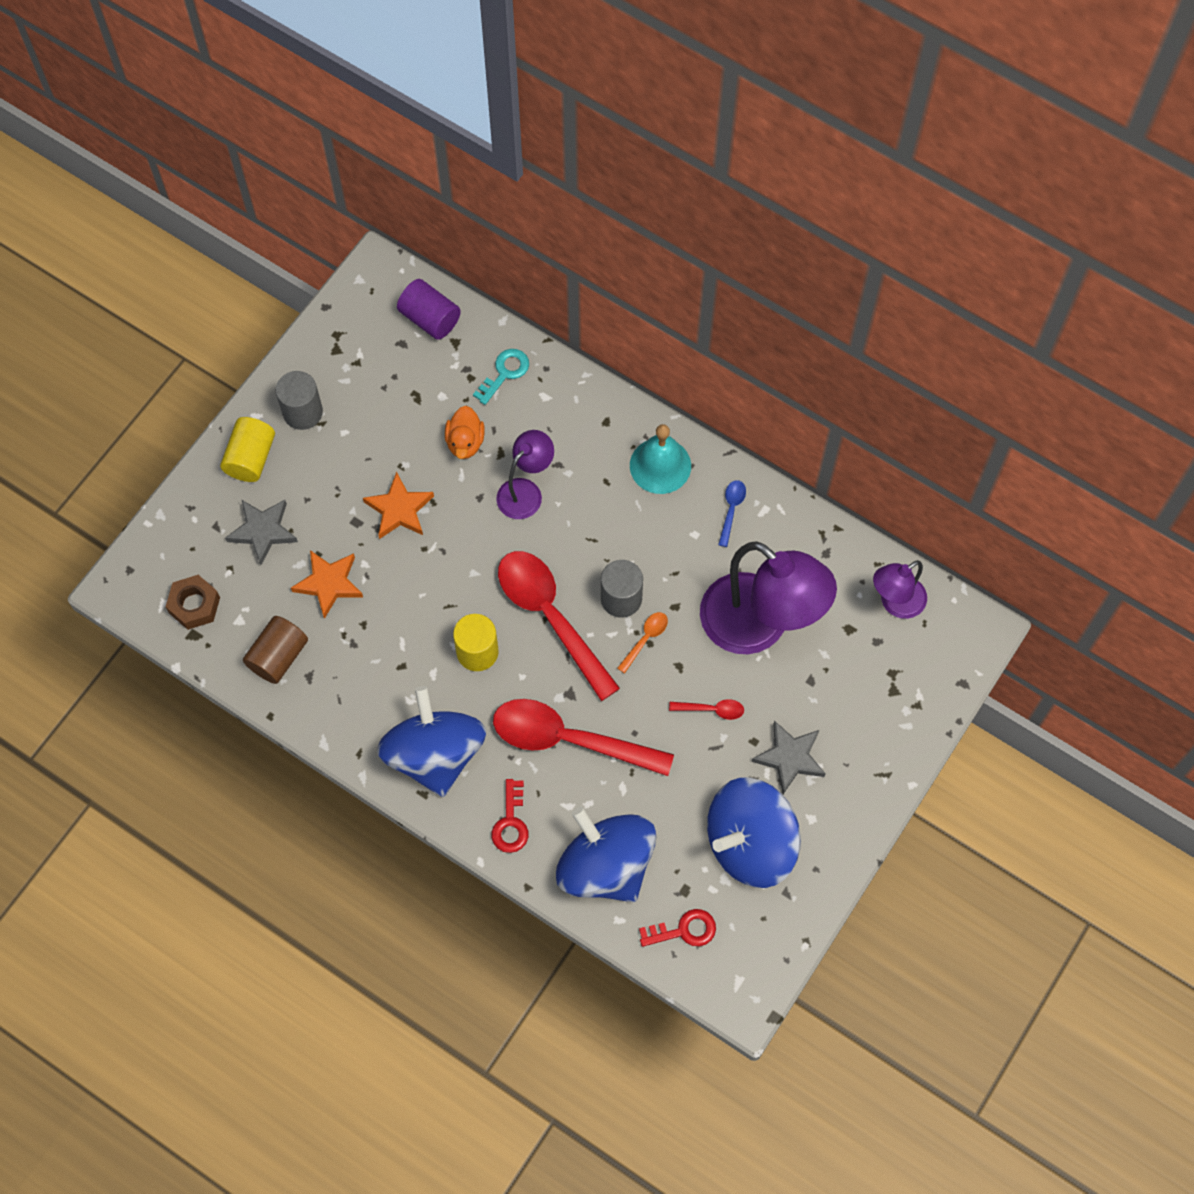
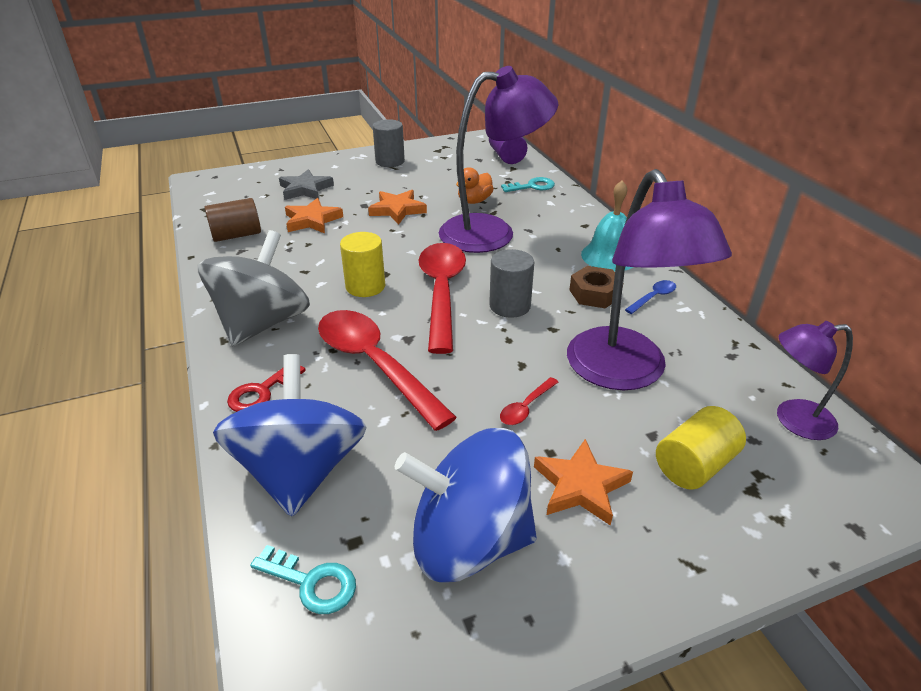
camera: 35 degrees right, 30 degrees down
(194, 605) = (225, 199): brown nut -> brown nut (594, 294)
(251, 458) = (338, 165): yellow cylinder -> yellow cylinder (694, 465)
(435, 754) = (262, 323): blue spinning top -> grey spinning top
(526, 491) = (492, 232): purple lamp -> purple lamp, size x1.90
(645, 639) = (507, 336): orange spoon -> none
(684, 930) = (312, 582): red key -> turquoise key
(711, 710) = (526, 407): red spoon -> red spoon turned 90 degrees clockwise
(790, 758) = (580, 486): grey star -> orange star

